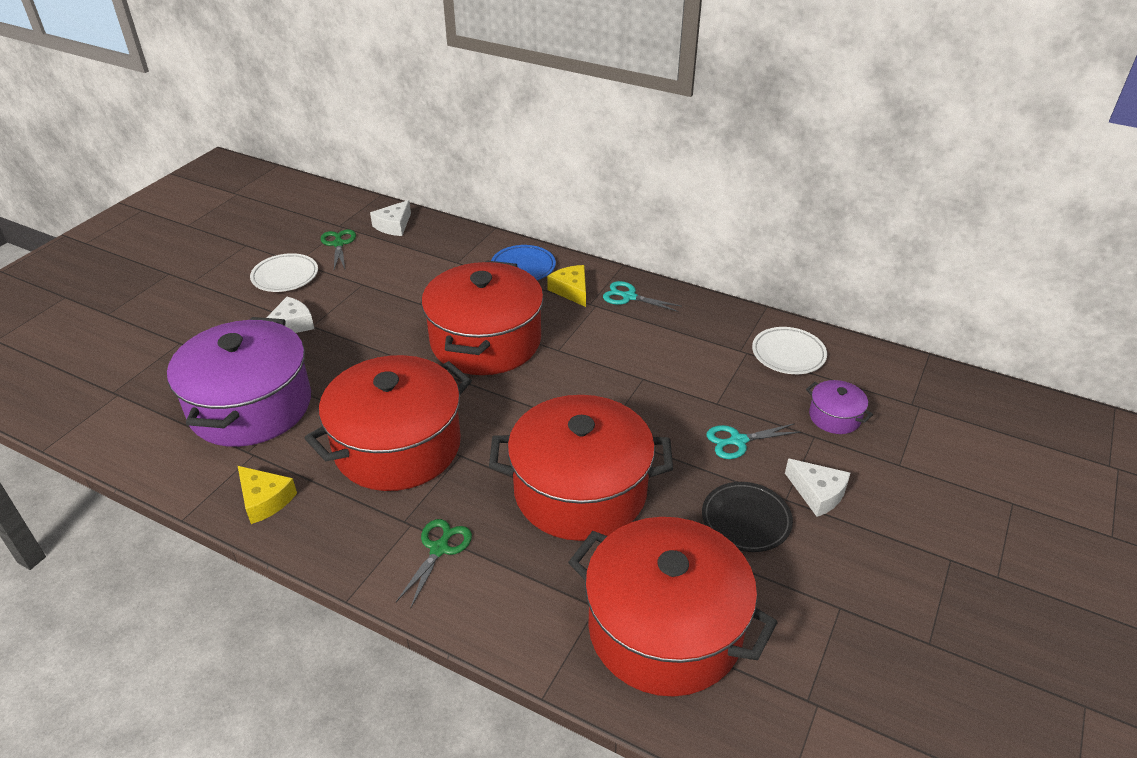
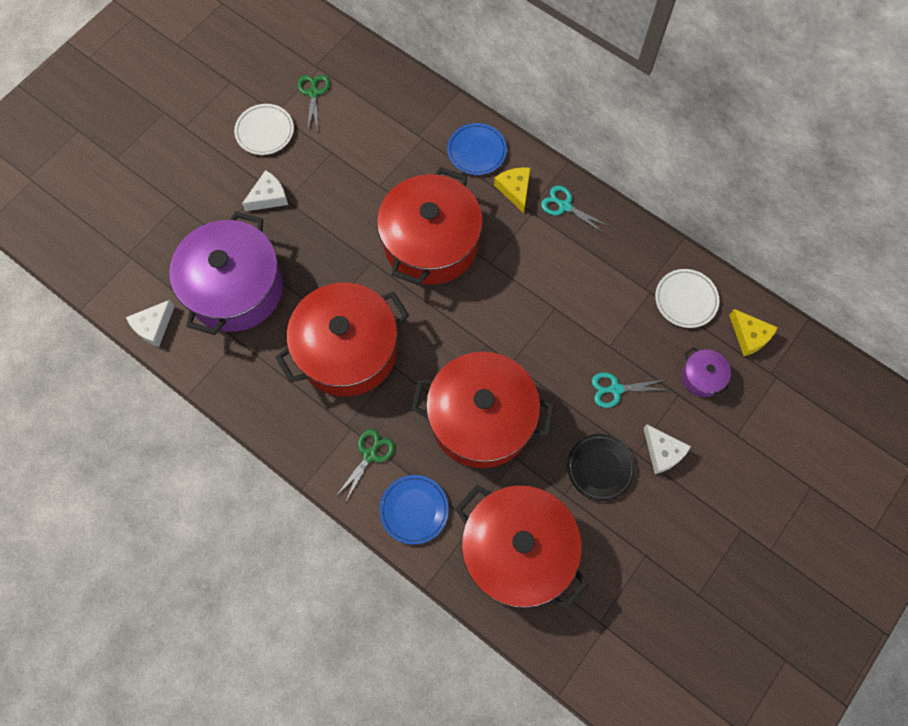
camera: 10 degrees right, 30 degrees up
(265, 500) = (246, 387): yellow cheese -> yellow cheese (749, 336)
(394, 225) = (365, 73): white cheese -> white cheese (153, 326)
(510, 602) = (414, 510): none -> blue plate

